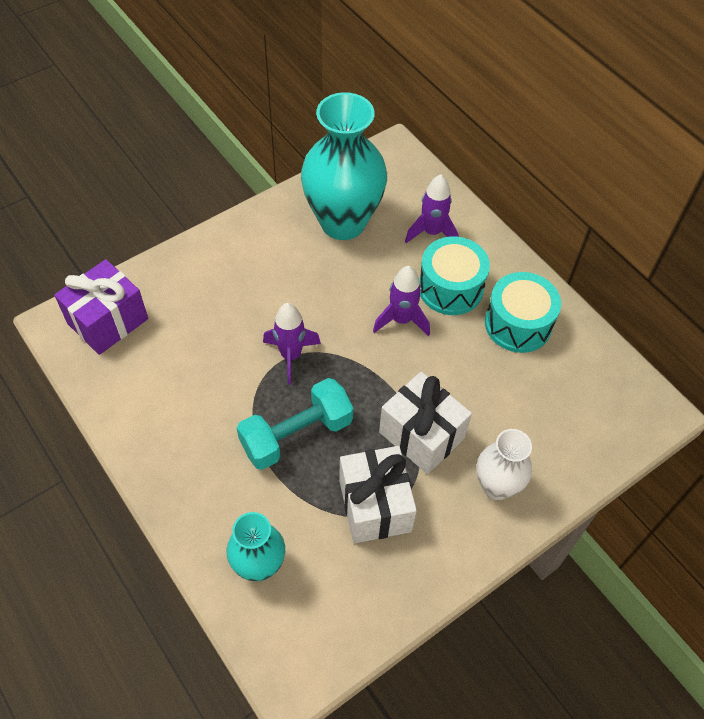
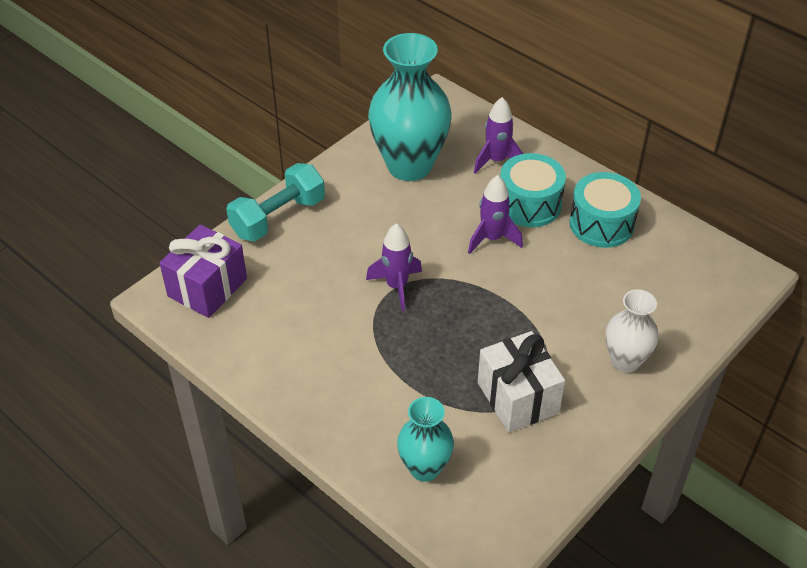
camera: 10 degrees left, 10 degrees down
(296, 434) = (424, 352): turquoise dumbbell -> turquoise dumbbell (278, 217)
(421, 435) = (542, 331): white gift -> none

